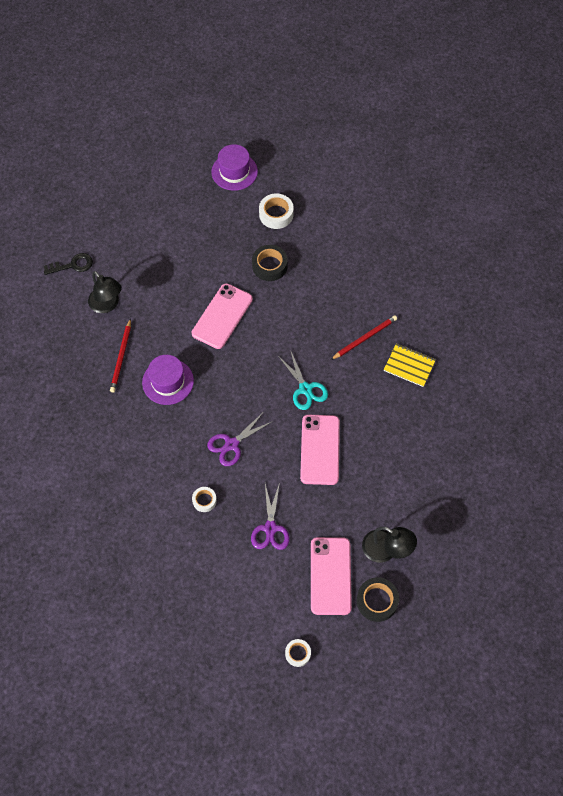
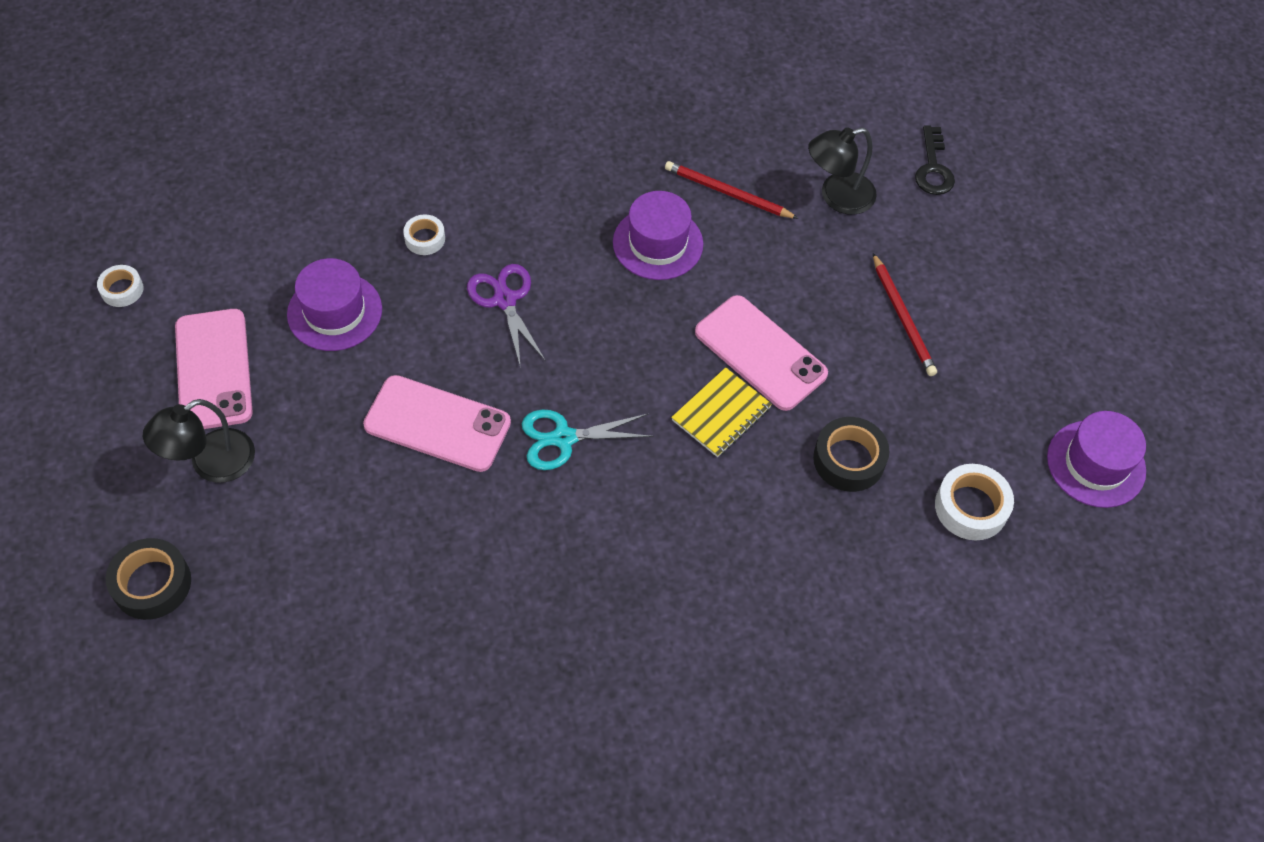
camera: 105 degrees right, 5 degrees down
(270, 528) = (334, 312): purple scissors -> purple hat
(330, 576) = (213, 369): pink phone -> pink phone turned 60 degrees clockwise
(365, 338) = (632, 573): red pencil -> red pencil (903, 317)
(377, 601) = (136, 421): black tape -> black tape (152, 584)
(409, 366) = (542, 632): yellow notebook -> yellow notebook (721, 414)

